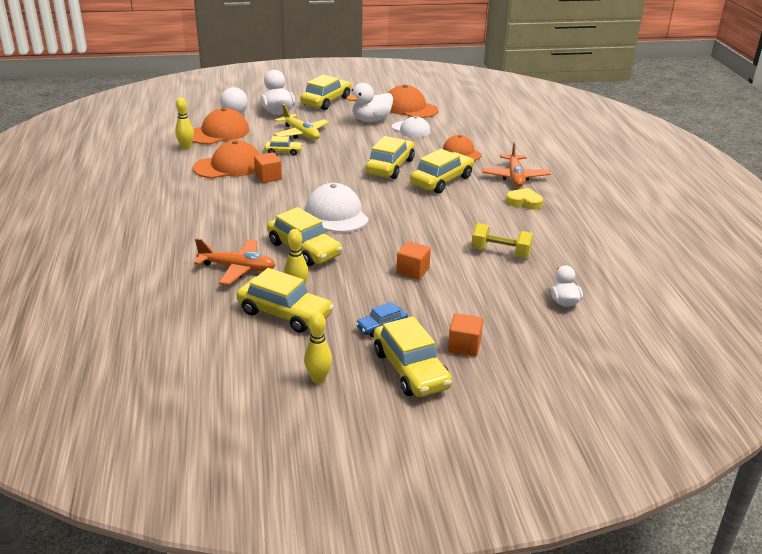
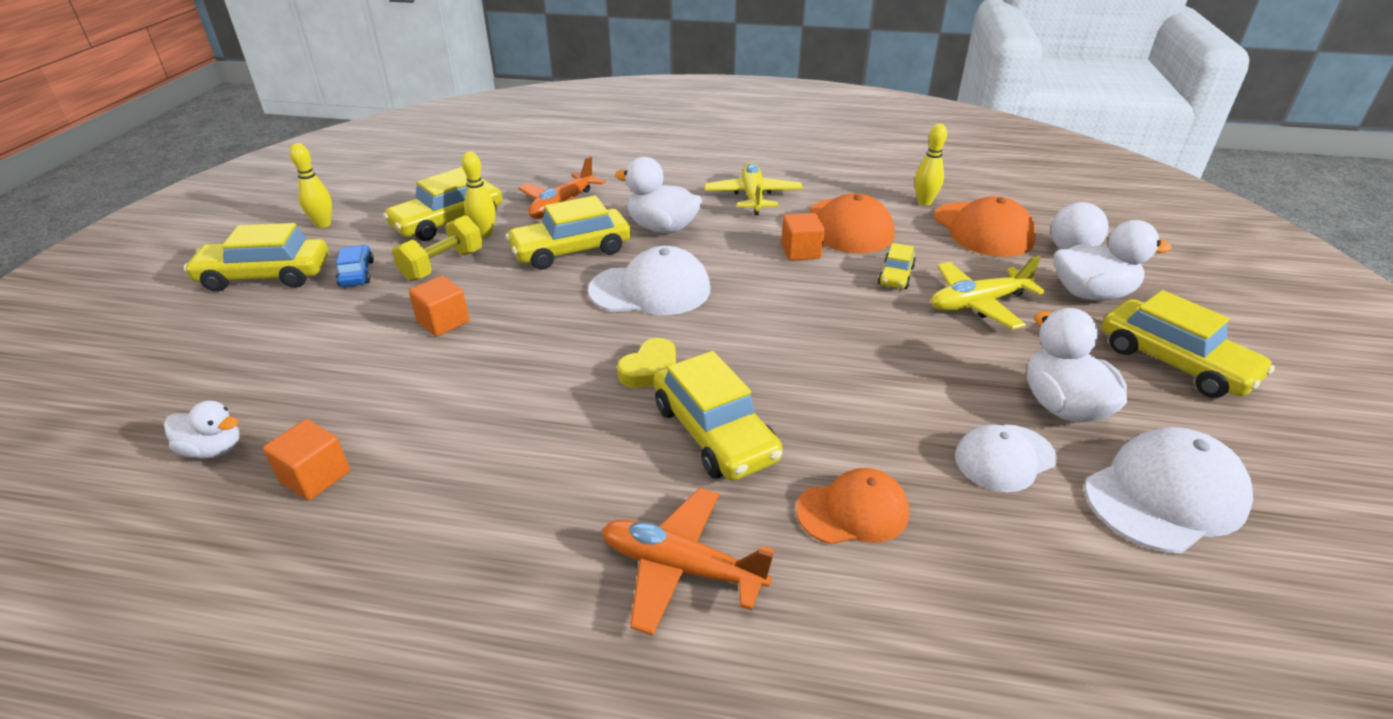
camera: 110 degrees right, 5 degrees up
(195, 199) = (753, 197): none -> yellow plane
(257, 223) = (662, 228): none -> white duck
(390, 167) = (802, 379): yellow car -> none
(410, 108) = (1165, 495): orange cap -> white cap
(464, 346) = (251, 321): orange cube -> orange cube (315, 477)
(500, 252) = (408, 426): yellow dumbbell -> yellow dumbbell (443, 265)
(524, 202) = (554, 534): yellow heart -> yellow heart (651, 369)

